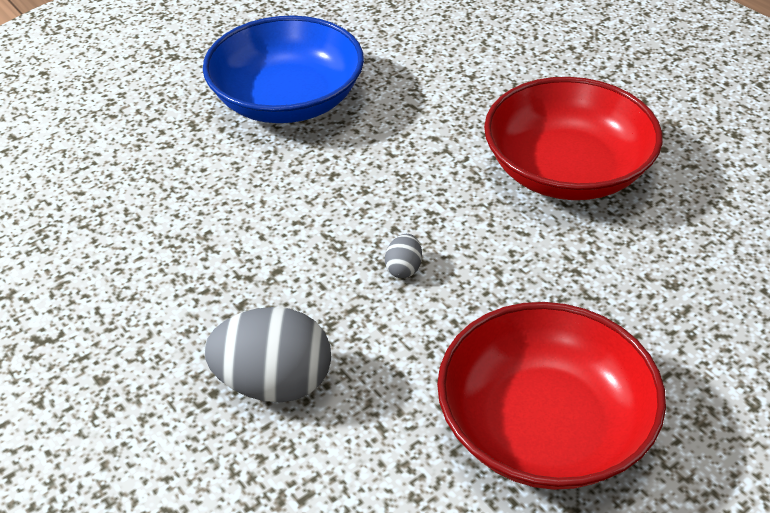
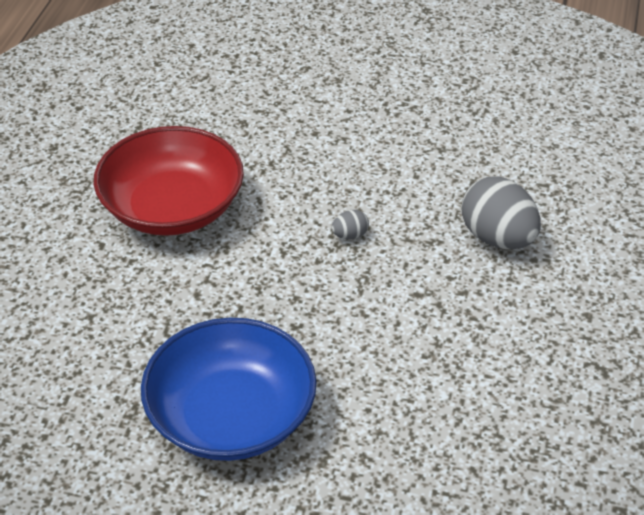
camera: 130 degrees left, 0 degrees up
(544, 426) = (402, 126): red bowl -> none

